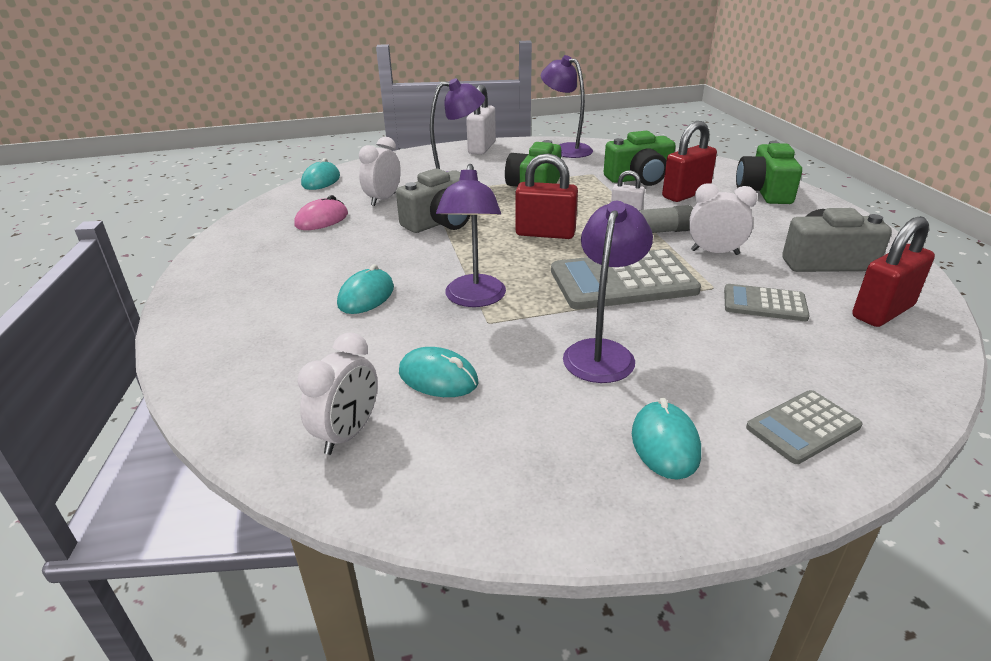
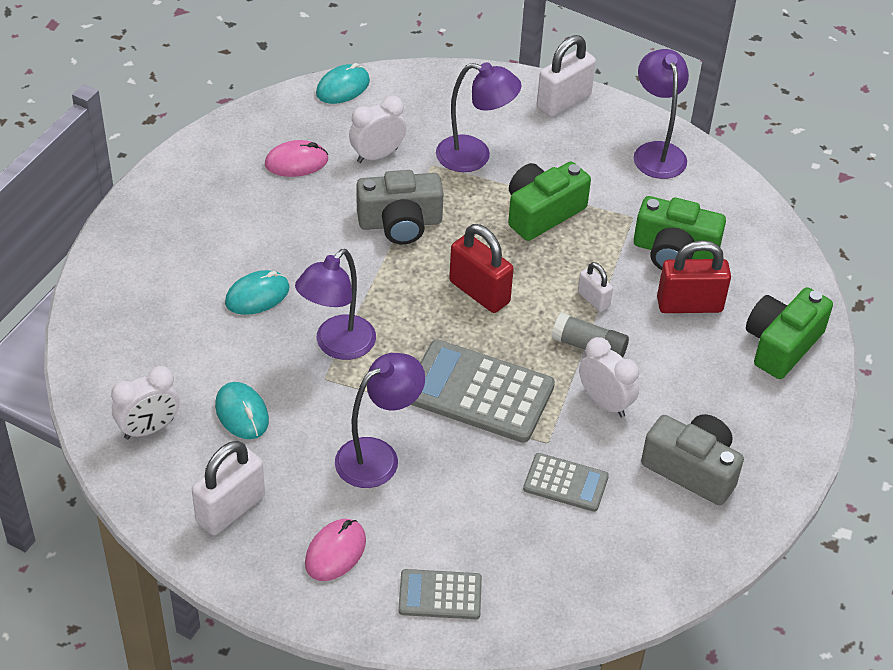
camera: 30 degrees right, 15 degrees up
(515, 462) = (230, 509): none -> white padlock
(665, 443) = (335, 552): turquoise mouse -> pink mouse
(764, 304) = (565, 483): grey calculator -> grey calculator turned 150 degrees clockwise
(882, 311) = (653, 547): red padlock -> none

